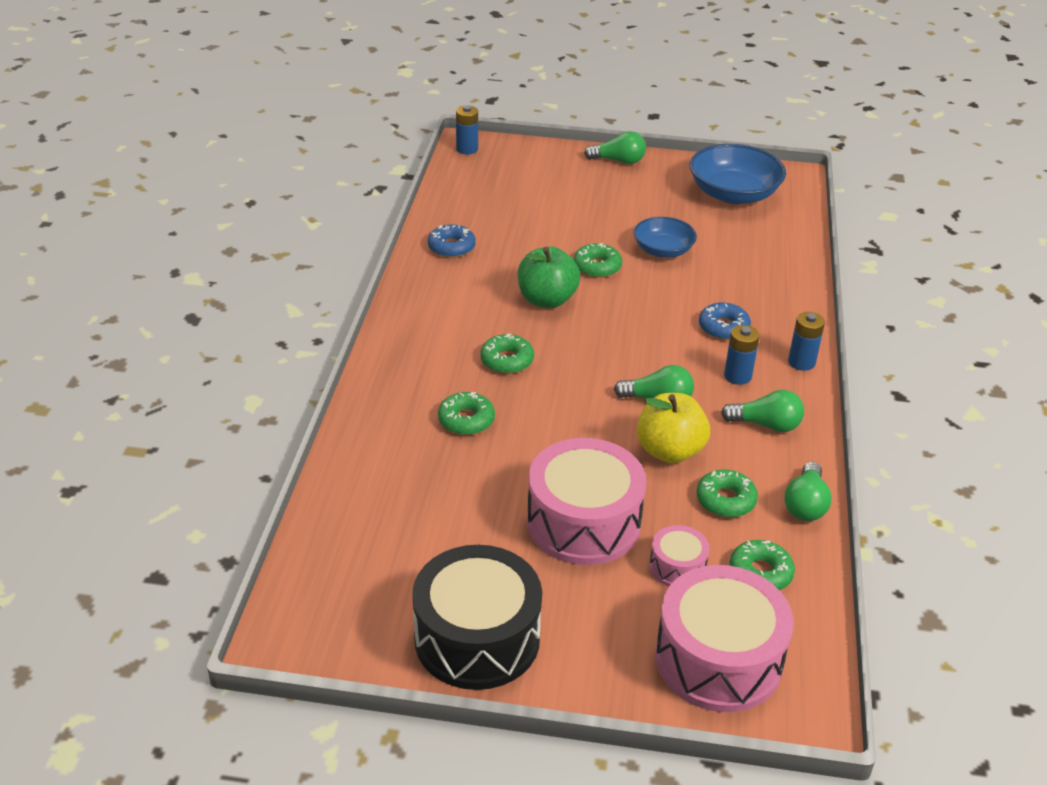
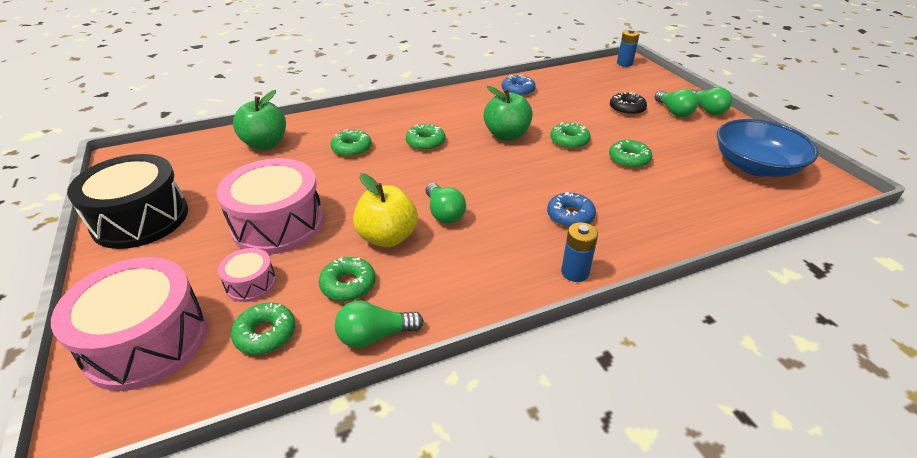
camera: 60 degrees right, 0 degrees up
(382, 489) = (265, 144): none -> green apple
(569, 202) = (627, 109): none -> black donut
(663, 250) = (629, 159): blue bowl -> green donut
(737, 376) = (515, 242): blue battery -> none
(766, 425) = (465, 277): green light bulb -> green light bulb (673, 112)

